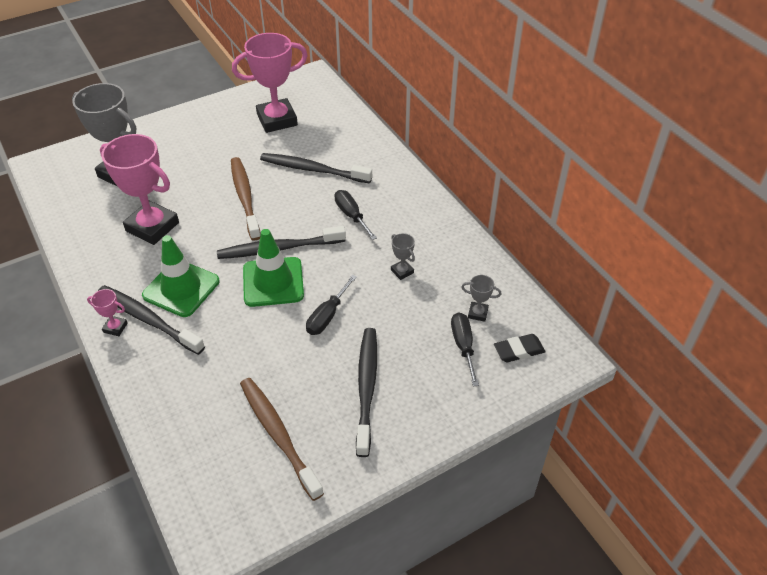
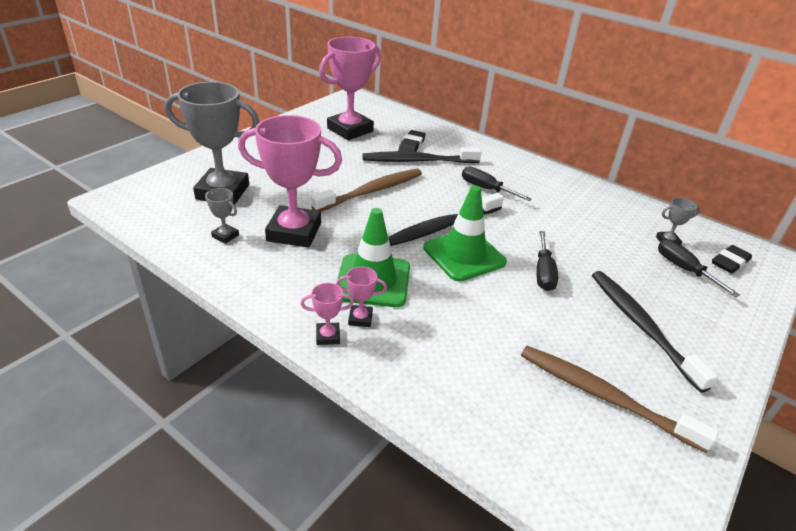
camera: 25 degrees left, 10 degrees down
(148, 319) = (360, 318): black toothbrush -> pink trophy
(245, 197) = (372, 191): brown toothbrush -> brown toothbrush turned 90 degrees clockwise
(321, 149) = (411, 145): none -> black eraser
(402, 271) = (572, 223): grey trophy -> grey trophy (225, 236)

